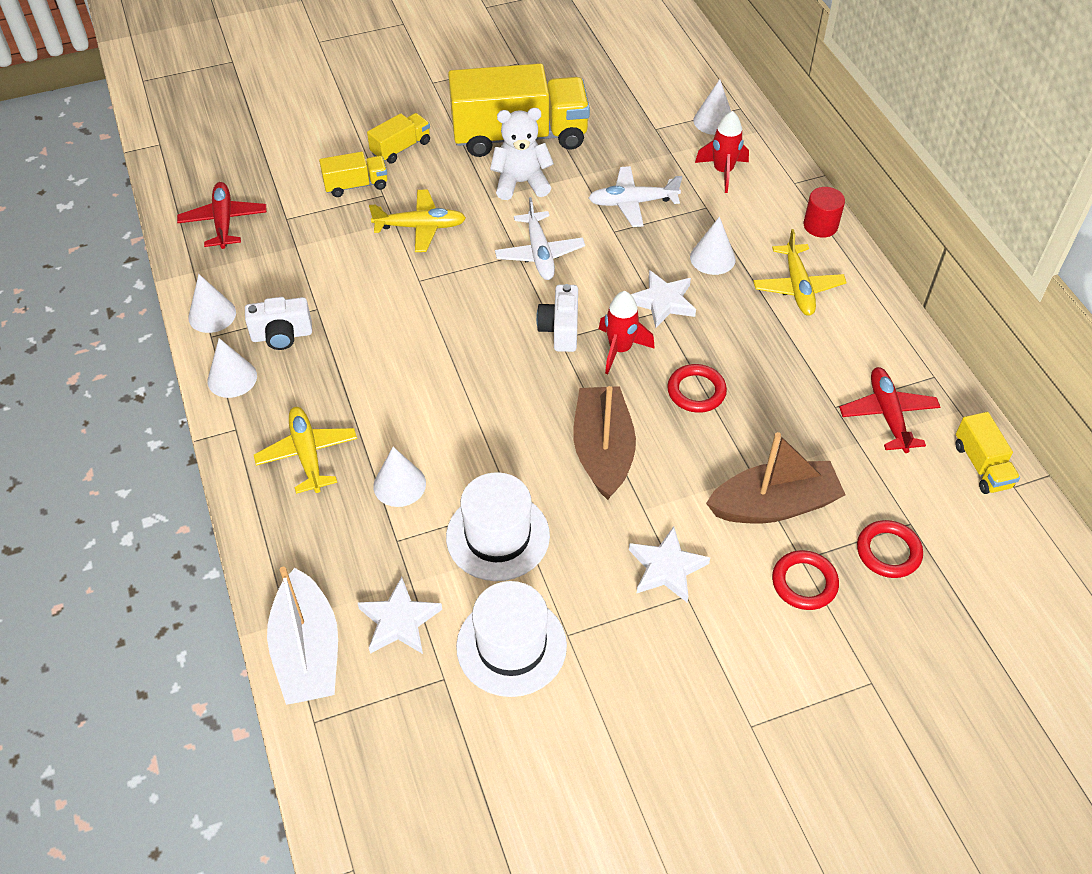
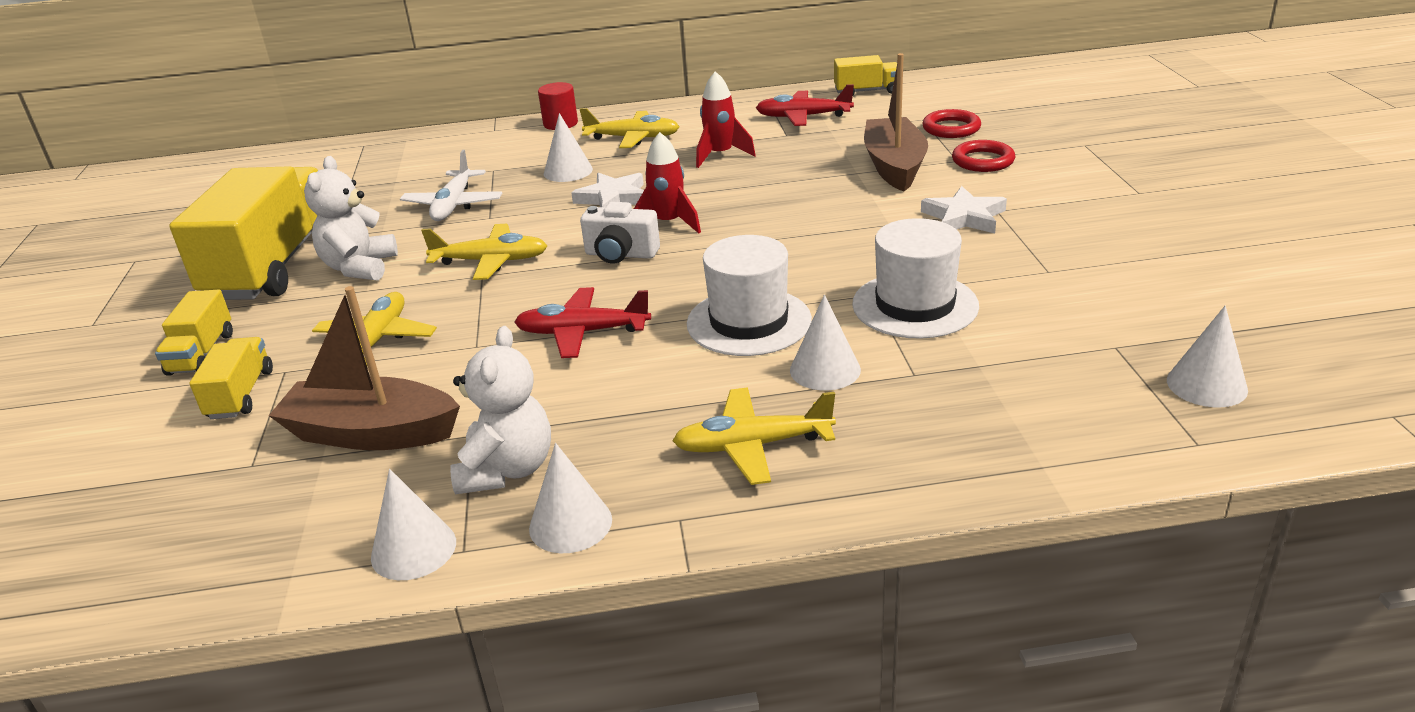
camera: 75 degrees left, 20 degrees down
(223, 221) = (194, 538): red plane -> red plane (582, 332)
(282, 335) = (507, 470): white camera -> white teddy bear
(307, 652) = (1091, 448): white boat -> none
(399, 621) = (1037, 375): white star -> none
(401, 148) = (202, 353): yellow truck -> yellow truck turned 150 degrees counterclockwise
(511, 646) = (1065, 303): white hat -> white hat (749, 322)
(540, 254) = (491, 261): white plane -> yellow plane
(603, 450) = (807, 240): brown boat -> brown boat (371, 433)
(696, 391) = (744, 190): red ring -> none
(714, 121) = (369, 158): white cone -> white cone (1206, 385)
(723, 172) = (449, 159): red rocket -> red rocket (720, 155)

